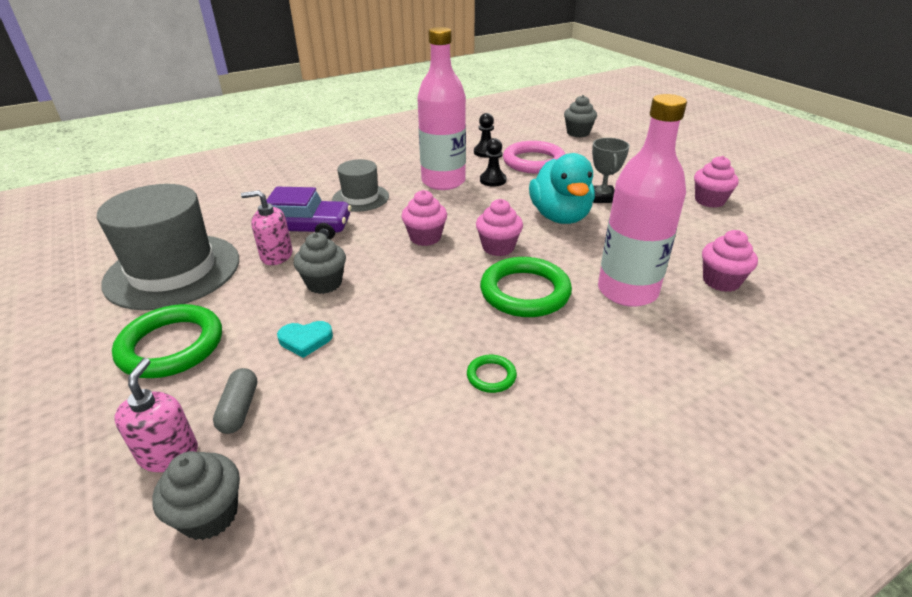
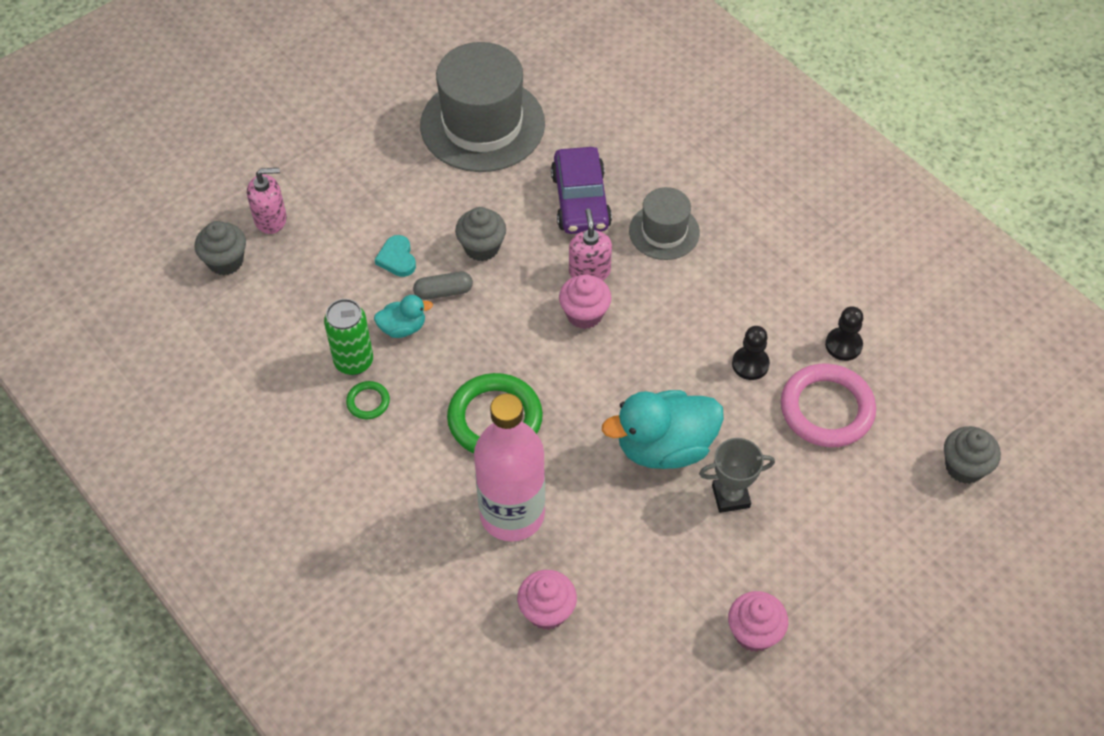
camera: 80 degrees right, 20 degrees up
(171, 346) = (378, 171): green ring -> none
(239, 409) = (314, 243): grey capsule -> grey capsule (443, 292)
(276, 256) = (523, 193): pink soap dispenser -> pink soap dispenser (589, 271)
(400, 342) = (403, 328): none -> turquoise duck
(433, 384) = (354, 361): none -> green can
(443, 181) = (731, 308): pink bottle -> none
(498, 247) = (577, 387): pink cupcake -> none

